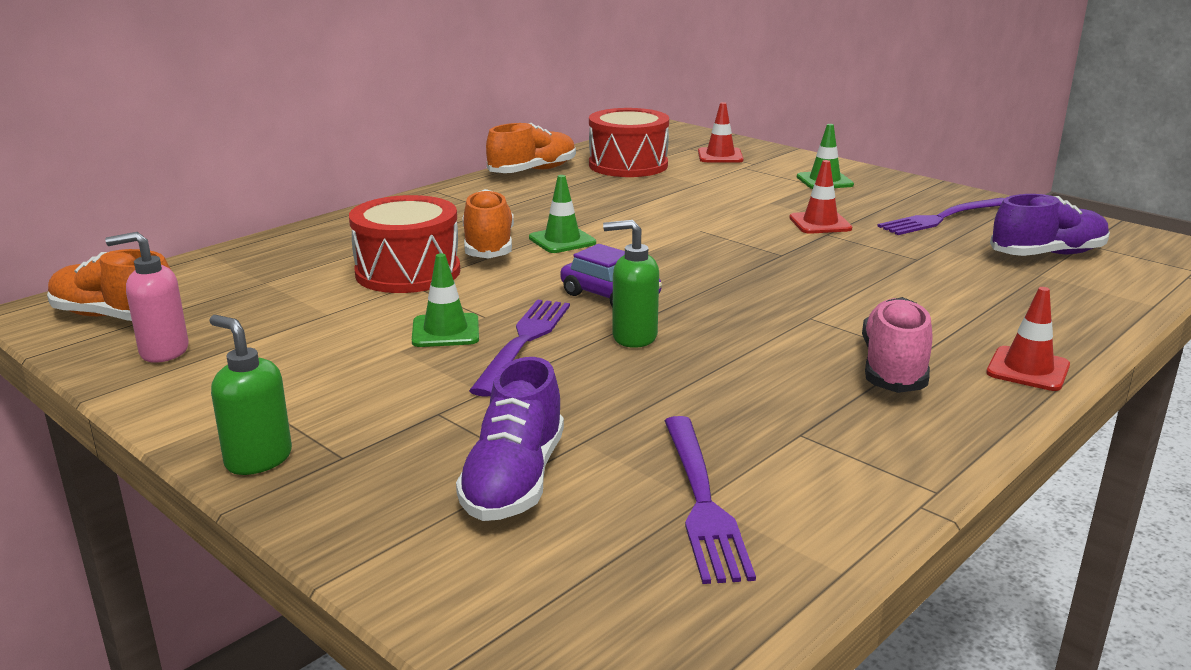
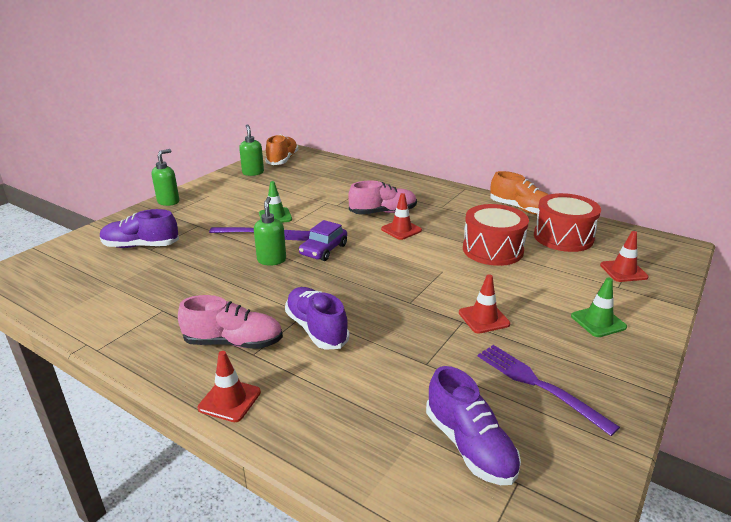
camera: 80 degrees right, 5 degrees up
(163, 351) = (253, 173): pink soap dispenser -> green soap dispenser
(408, 272) = (341, 199): red drum -> red drum (492, 250)
(489, 246) = (383, 212): orange shoe -> pink shoe
(562, 240) = (401, 230): green traffic cone -> red traffic cone
(702, 501) = (111, 286): purple fork -> none
(851, 311) = (316, 329): none -> purple shoe

